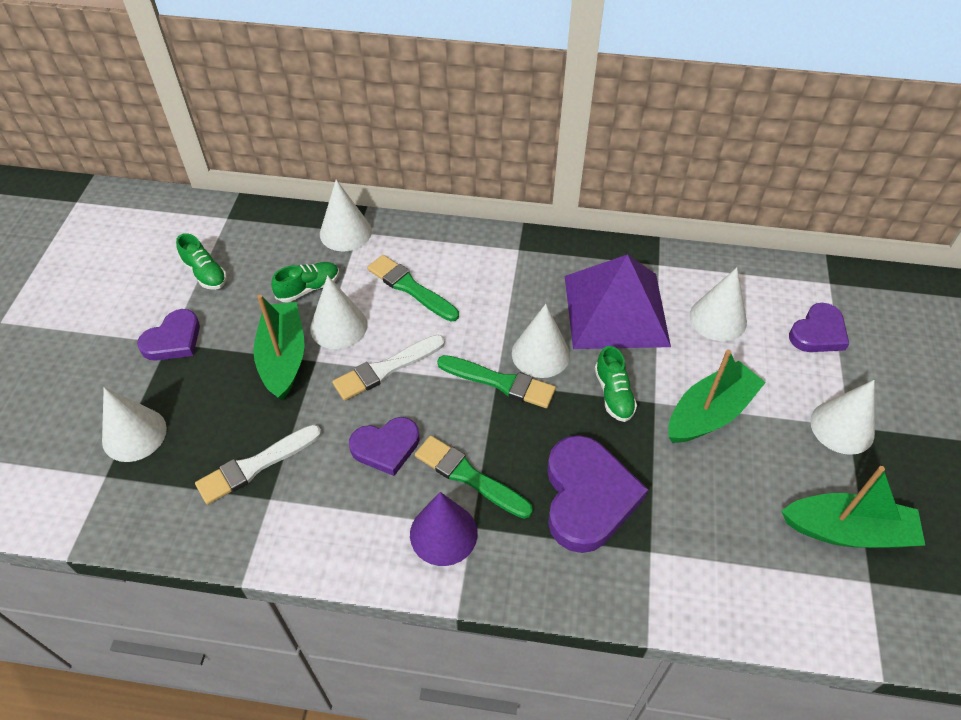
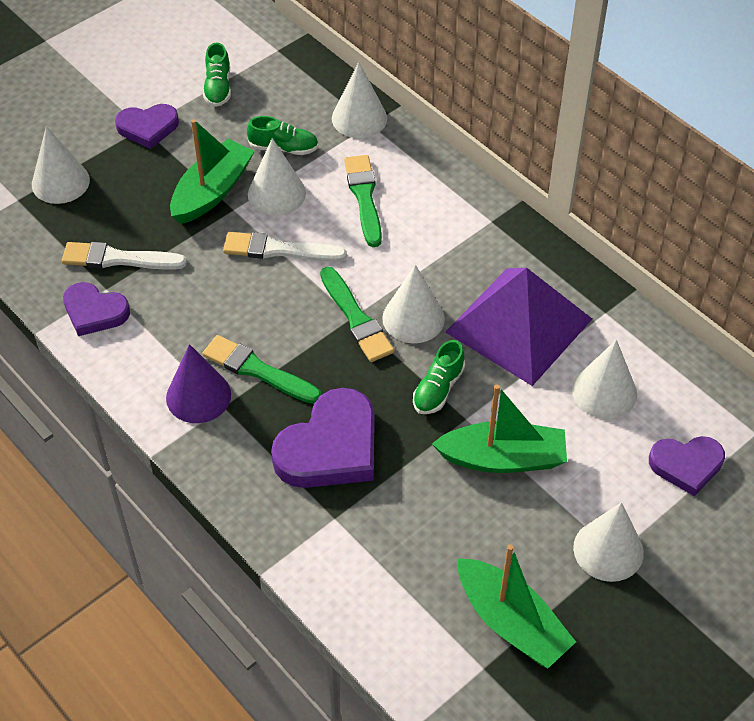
camera: 40 degrees right, 0 degrees up
(386, 447) = (220, 308): purple heart -> purple heart (94, 312)
(469, 476) = (258, 370): green brush -> green brush turned 45 degrees counterclockwise

